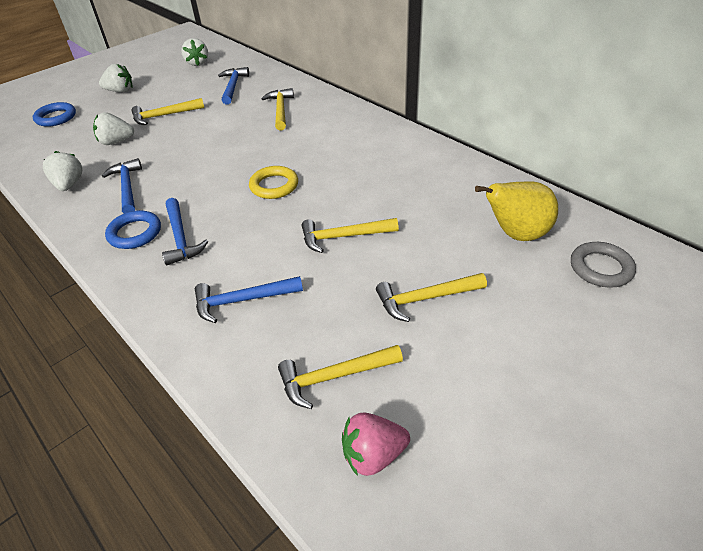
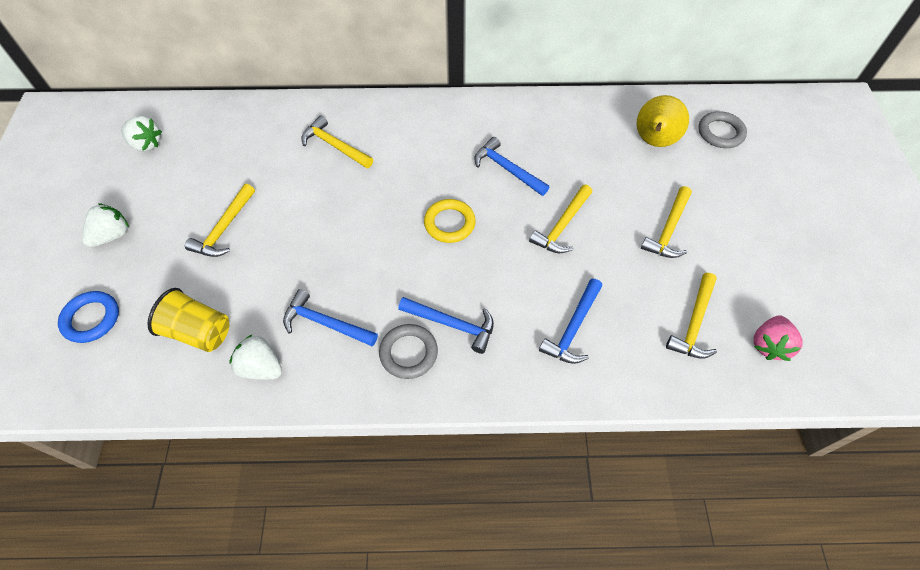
camera: 50 degrees left, 15 degrees up
(77, 151) = (199, 332): none -> yellow cup
(116, 142) = (225, 291): white strawberry -> none
(135, 233) = (408, 353): blue ring -> grey ring
(233, 86) = (241, 149): blue hammer -> blue hammer (507, 169)

